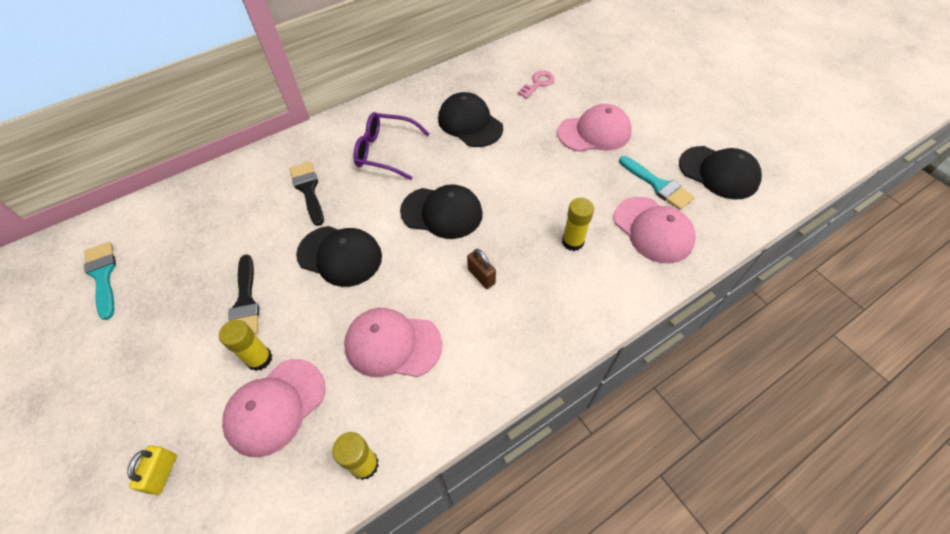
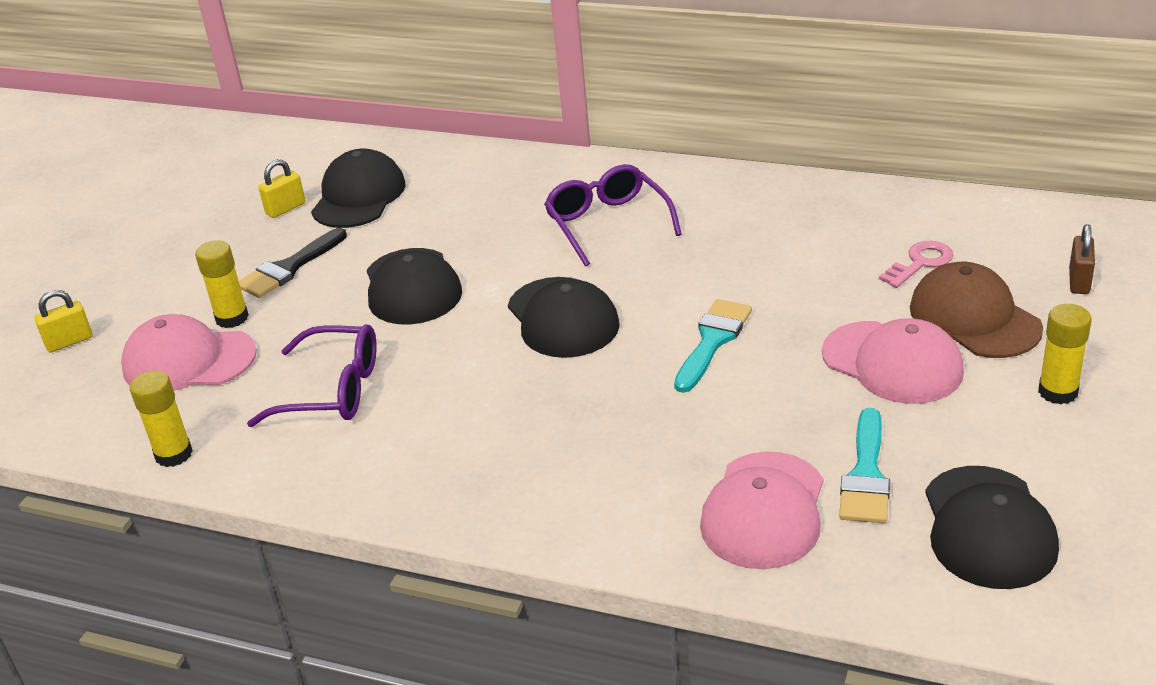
camera: 55 degrees right, 20 degrees down
(103, 276) = (235, 175): turquoise brush -> turquoise brush (713, 341)
(180, 270) = (285, 208): none -> yellow padlock
(308, 190) = (479, 211): black brush -> none
(393, 344) = (333, 390): pink cap -> purple glasses
(470, 123) = (749, 253): black cap -> black cap (358, 197)
(481, 276) = (498, 401): brown padlock -> brown padlock (1079, 281)
(538, 83) = (920, 263): pink key -> pink key turned 45 degrees counterclockwise
(572, 242) = (645, 446): yellow glue stick -> yellow glue stick (1058, 392)
(590, 94) = (974, 318): none -> brown cap

